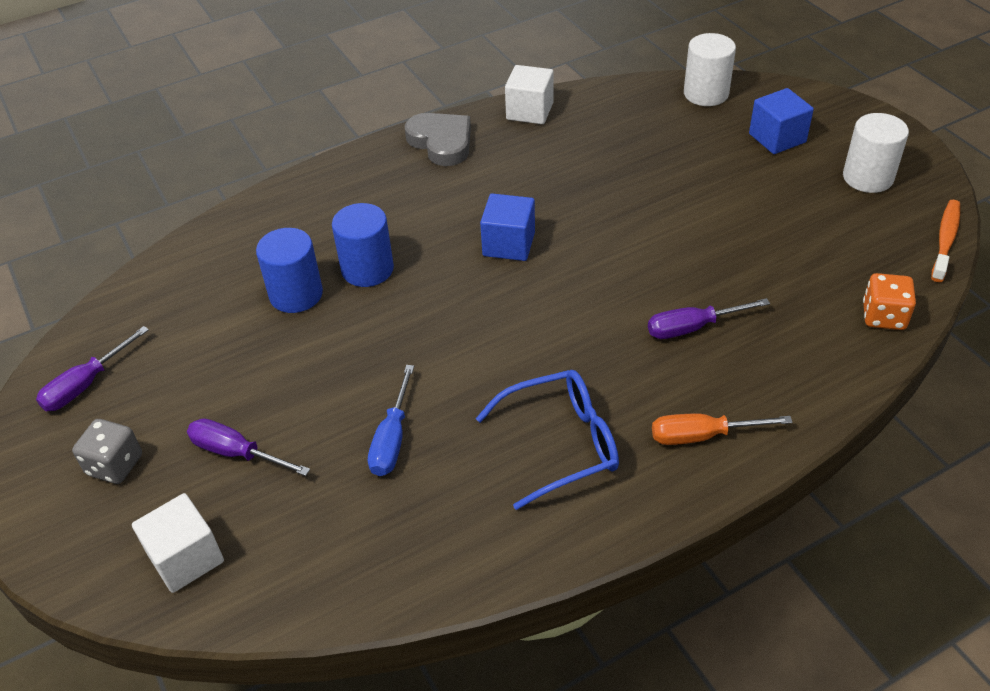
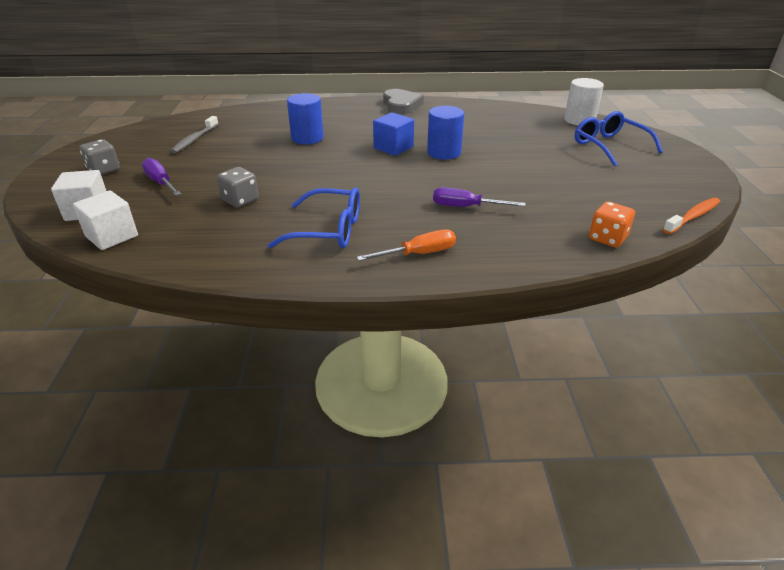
camera: 25 degrees right, 10 degrees down
(86, 384) = (129, 141): purple screwdriver -> none
(193, 339) = (195, 139): none -> grey toothbrush
(296, 294) = (261, 138): blue cylinder -> blue cylinder (444, 153)
(392, 439) = (240, 200): blue screwdriver -> grey dice
(529, 111) = (463, 105): white cube -> white cube (112, 236)
(702, 436) = (419, 254): orange screwdriver -> orange screwdriver turned 135 degrees clockwise
(777, 138) = (609, 146): blue cube -> blue glasses
(867, 178) = (658, 176): white cylinder -> none

